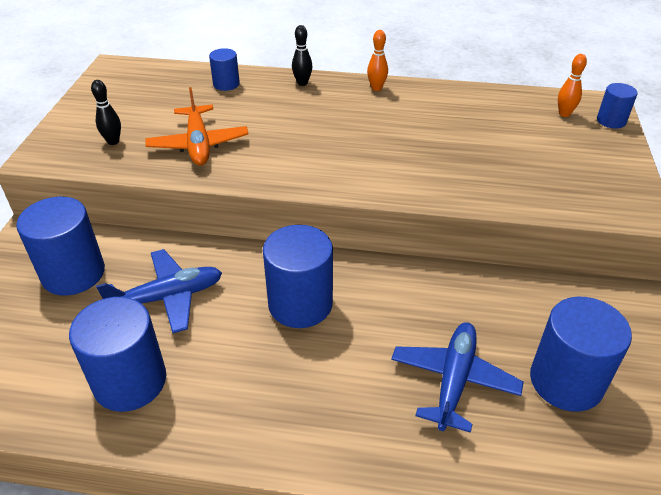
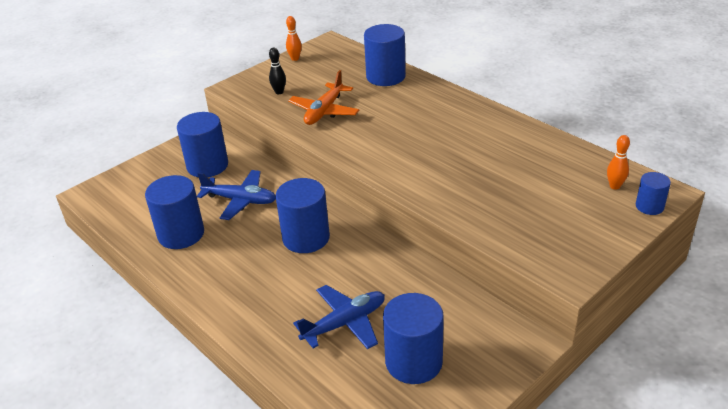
camera: 40 degrees right, 5 degrees down
(226, 84) = (385, 77): blue cylinder -> blue cylinder, size x1.87
(302, 83) = (437, 93): black bowling pin -> none
(376, 88) = (487, 114): orange bowling pin -> orange bowling pin (295, 59)

